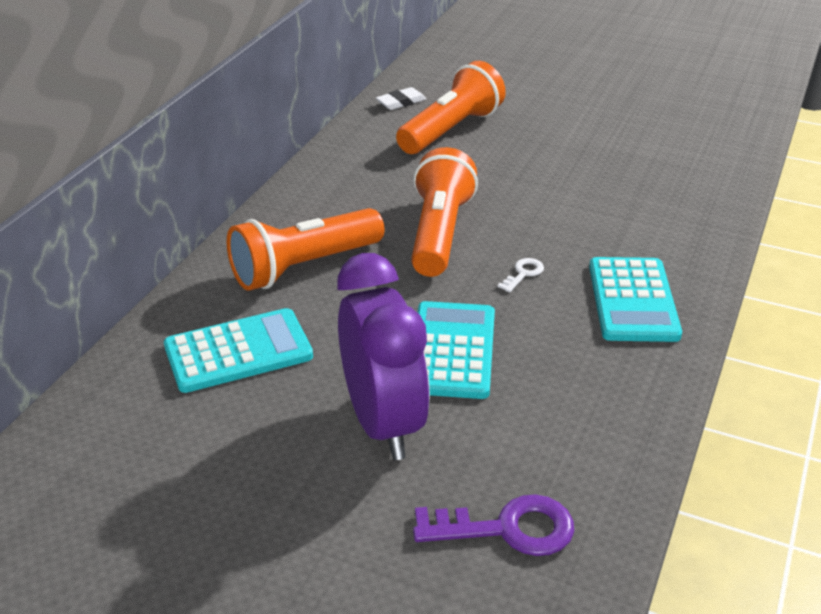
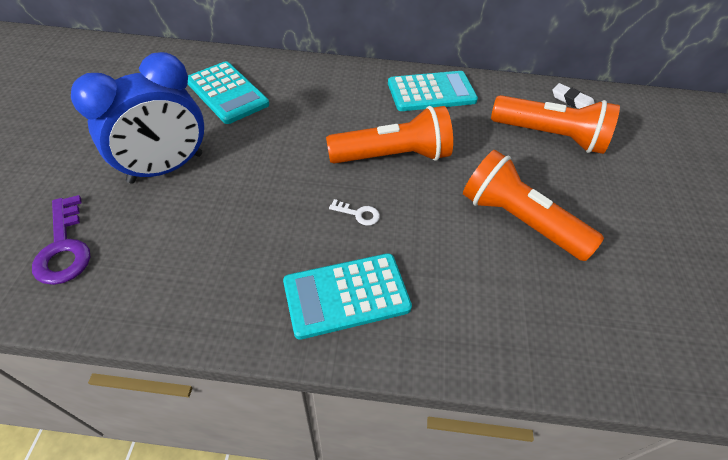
camera: 70 degrees right, 15 degrees up
(304, 267) = (323, 99): orange flashlight -> orange flashlight (519, 220)
(383, 423) = (166, 168): purple clock -> blue clock
(452, 350) = (248, 188): turquoise calculator -> turquoise calculator (431, 92)

